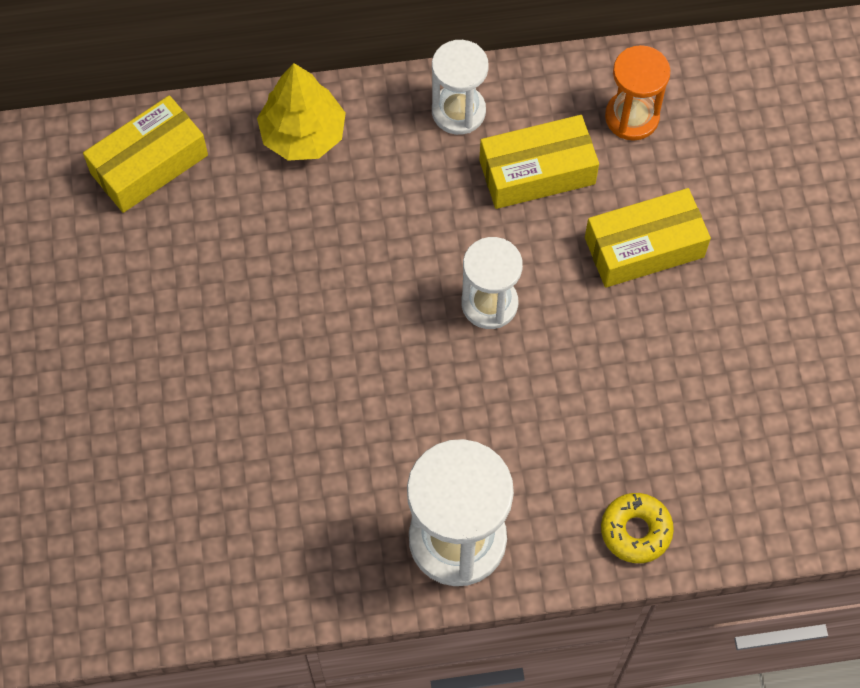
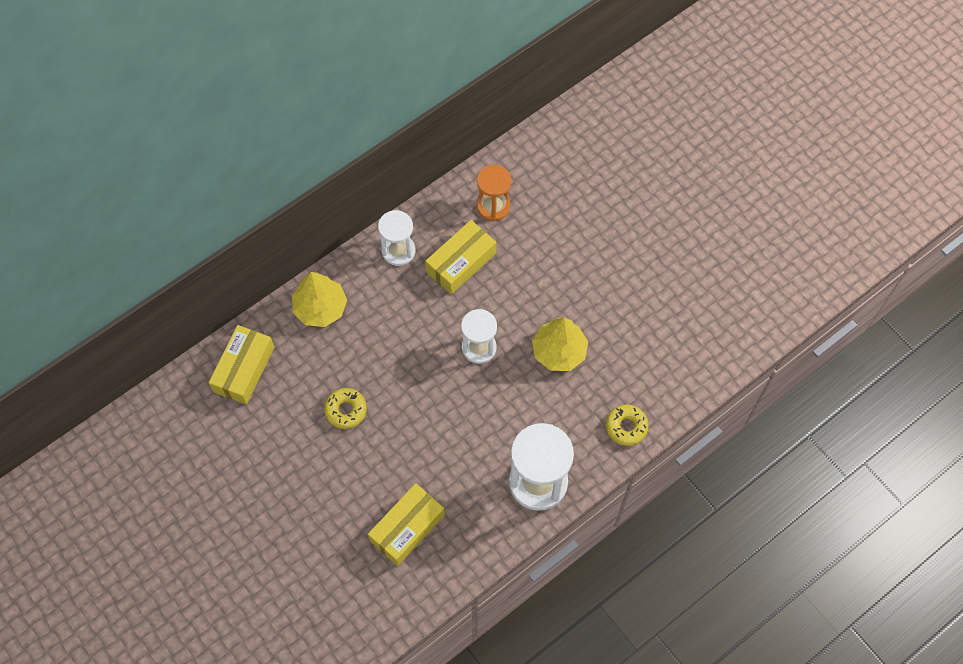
camera: 30 degrees left, 0 degrees up
(250, 292) = (346, 410): none -> yellow donut
(602, 369) = (559, 351): none -> yellow tree
(644, 247) = (542, 274): yellow box -> yellow box (407, 528)

